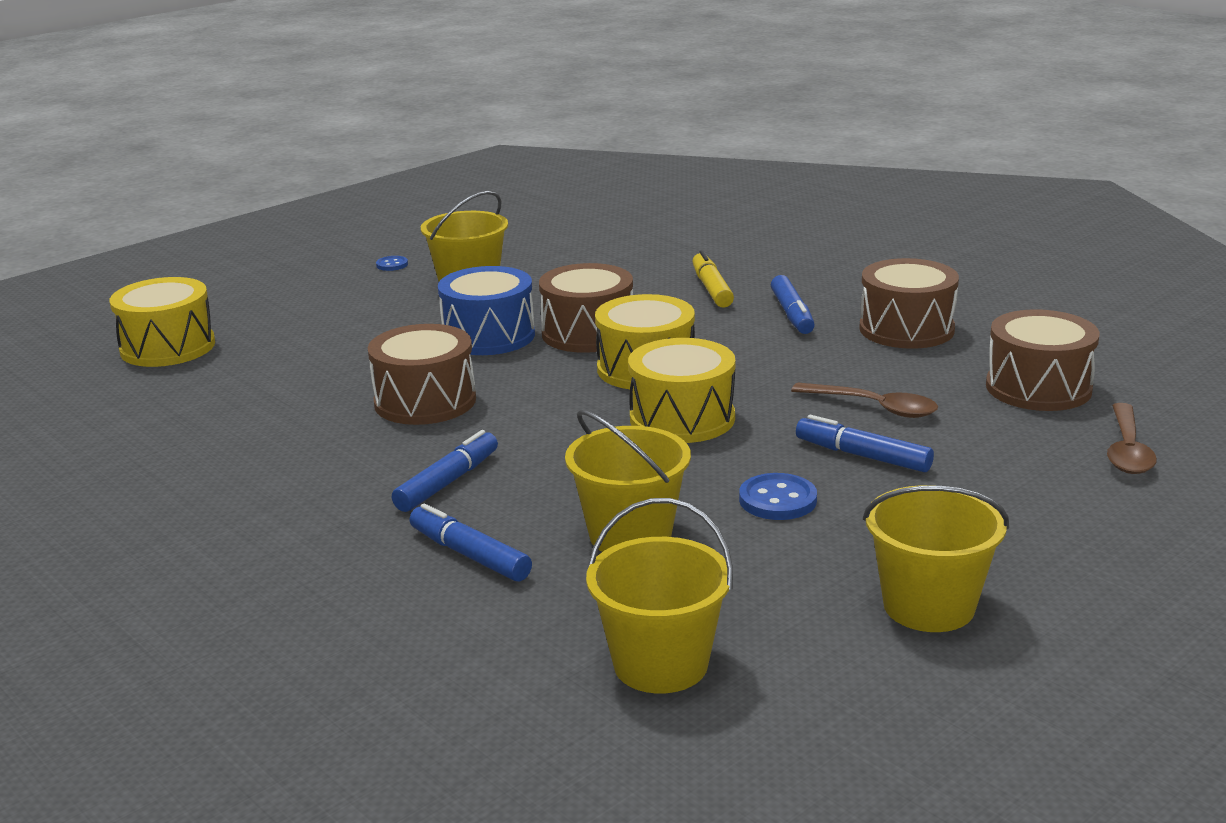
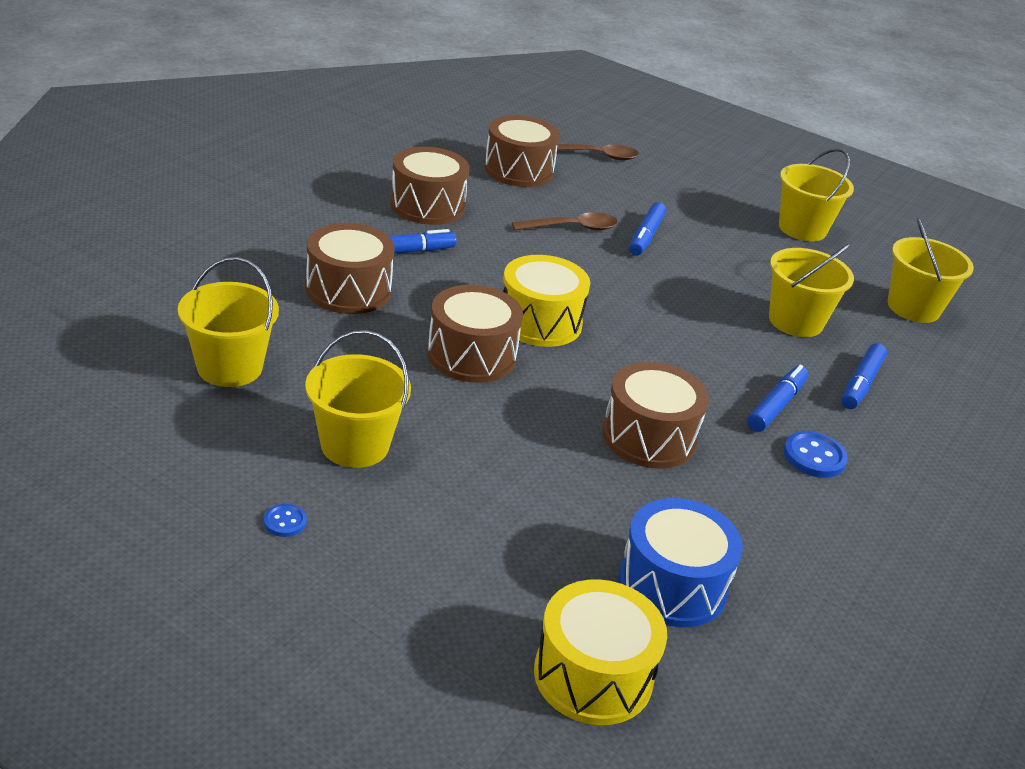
camera: 110 degrees left, 10 degrees up
(447, 482) = (776, 406): blue marker -> blue marker turned 105 degrees clockwise
(488, 336) = (493, 415): blue drum -> blue drum (672, 585)
(589, 249) = (229, 367): none -> yellow bucket
(682, 418) = (623, 303): yellow drum -> none
(711, 289) = (348, 290): yellow marker -> brown drum
(777, 500) = (720, 268): blue button -> blue button (814, 457)
(873, 407) = (572, 228): brown spoon -> brown spoon turned 60 degrees clockwise

